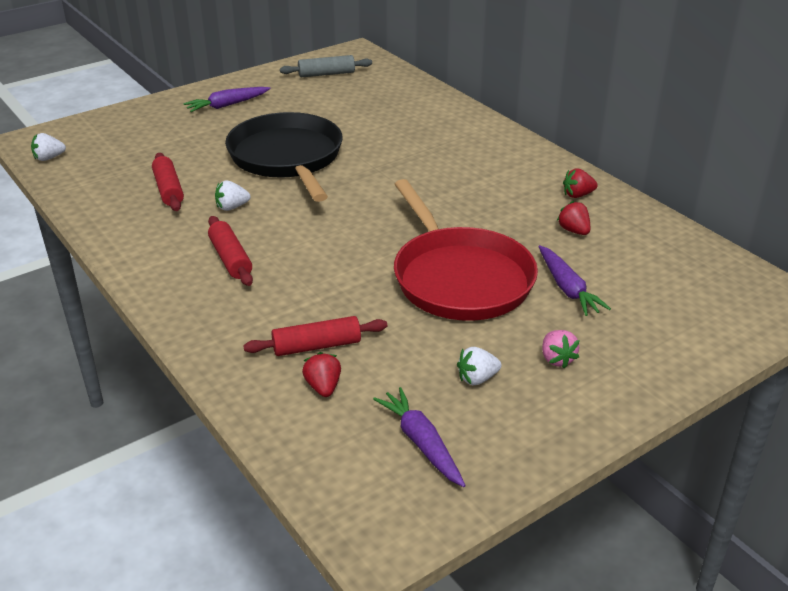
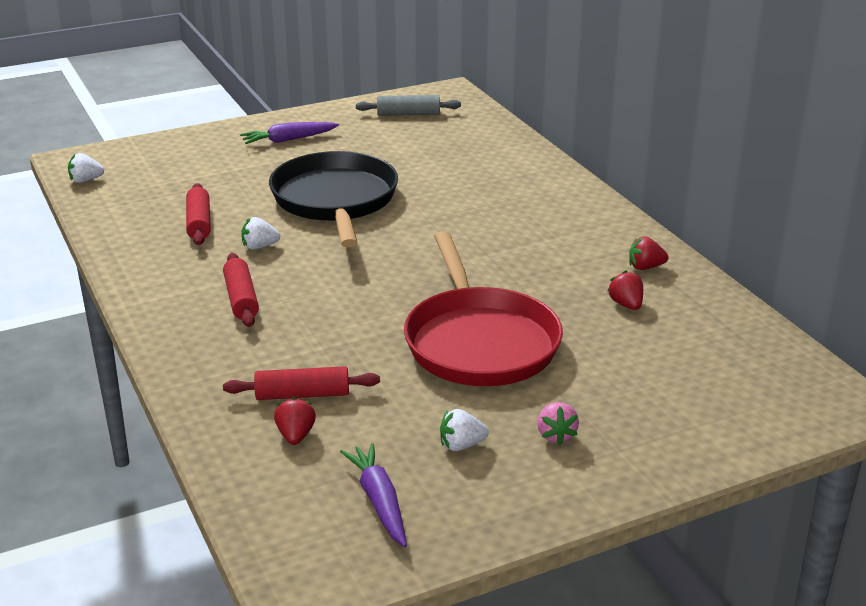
camera: 10 degrees right, 5 degrees down
(567, 288) = (595, 364): purple carrot -> none

